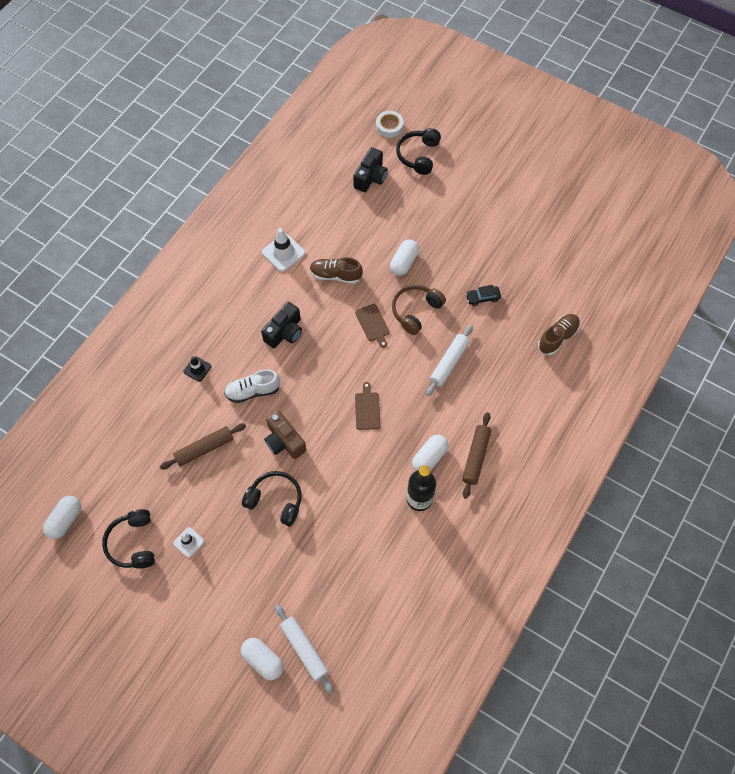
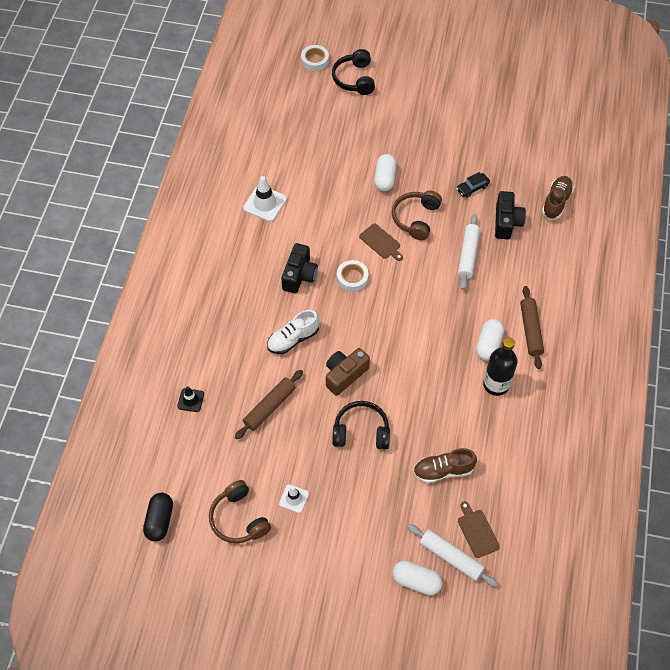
camera: 20 degrees left, 5 degrees down
(65, 520) = (159, 520): white capsule -> black capsule
(133, 543) = (239, 518): black headphones -> brown headphones
(197, 369) = (229, 336): black traffic cone -> black traffic cone (190, 400)
(284, 441) = (344, 375): brown camera -> brown camera turned 105 degrees clockwise
(331, 350) = (352, 278): none -> white tape
(335, 275) = (325, 209): brown shoe -> brown shoe (443, 470)
(367, 409) = (410, 320): brown cutting board -> brown cutting board (477, 531)
(371, 177) = (318, 111): black camera -> black camera (506, 222)

